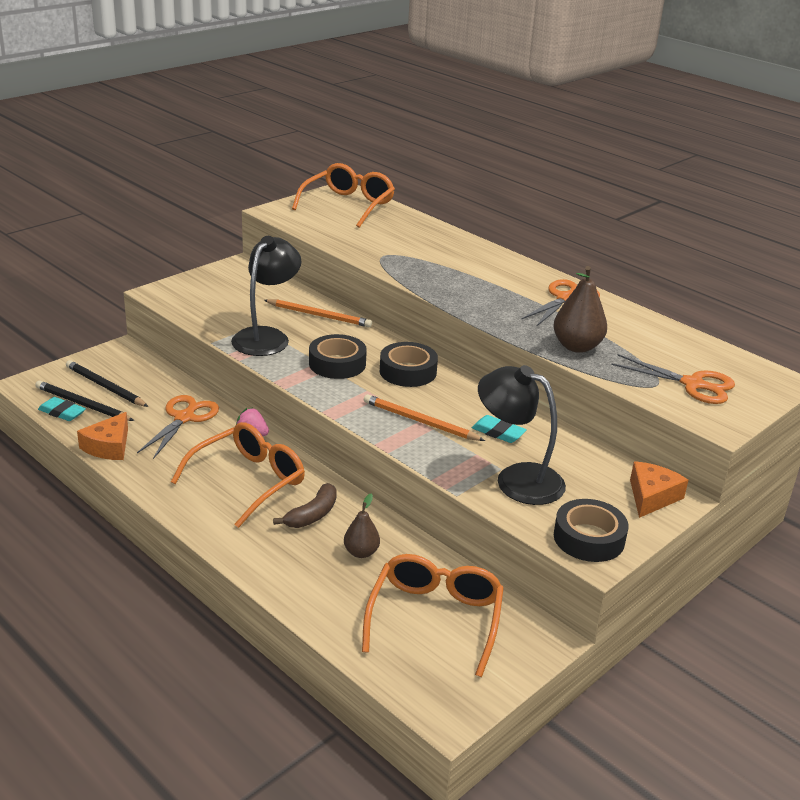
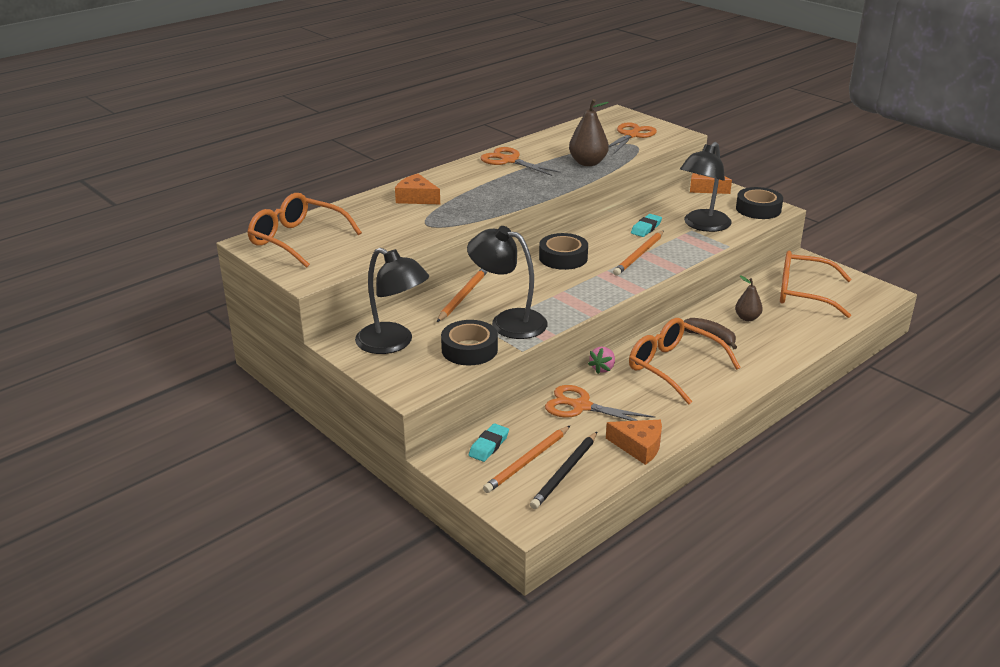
camera: 85 degrees left, 0 degrees up
(62, 412) = (582, 484): turquoise eraser -> turquoise eraser (489, 445)
(105, 387) = (527, 461): black pencil -> orange pencil
(234, 285) = (393, 343): none -> black lamp
(337, 364) = (555, 287): black tape -> black tape (469, 349)
(447, 251) = (416, 198): none -> orange cheese

